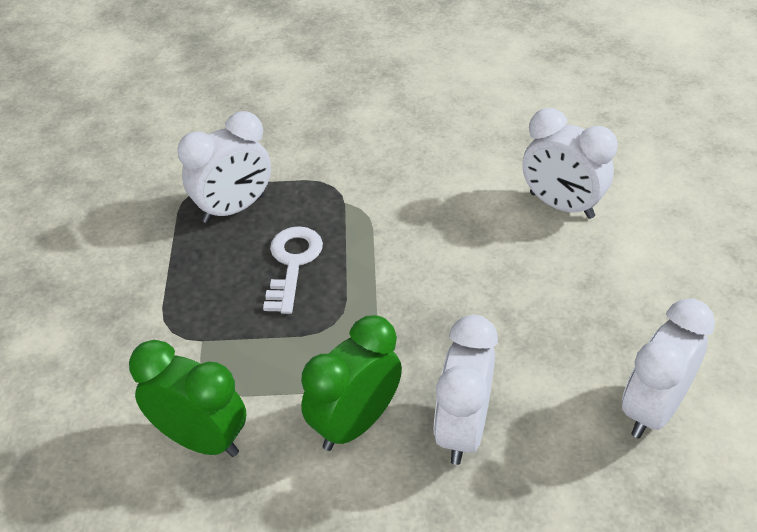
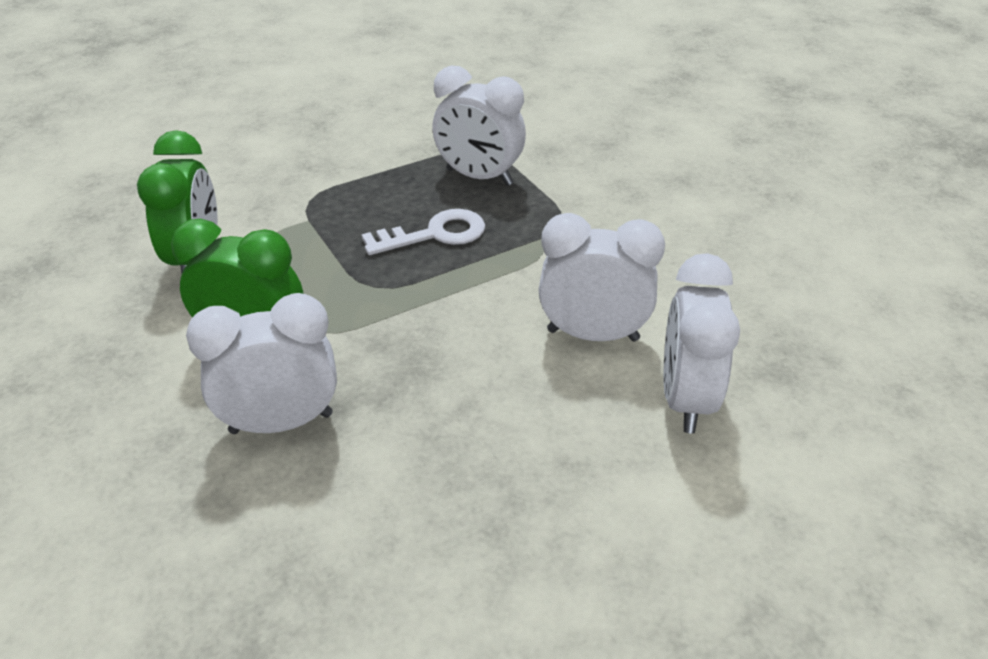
camera: 60 degrees right, 5 degrees down
(653, 409) = (393, 592): white clock -> white clock (593, 335)

